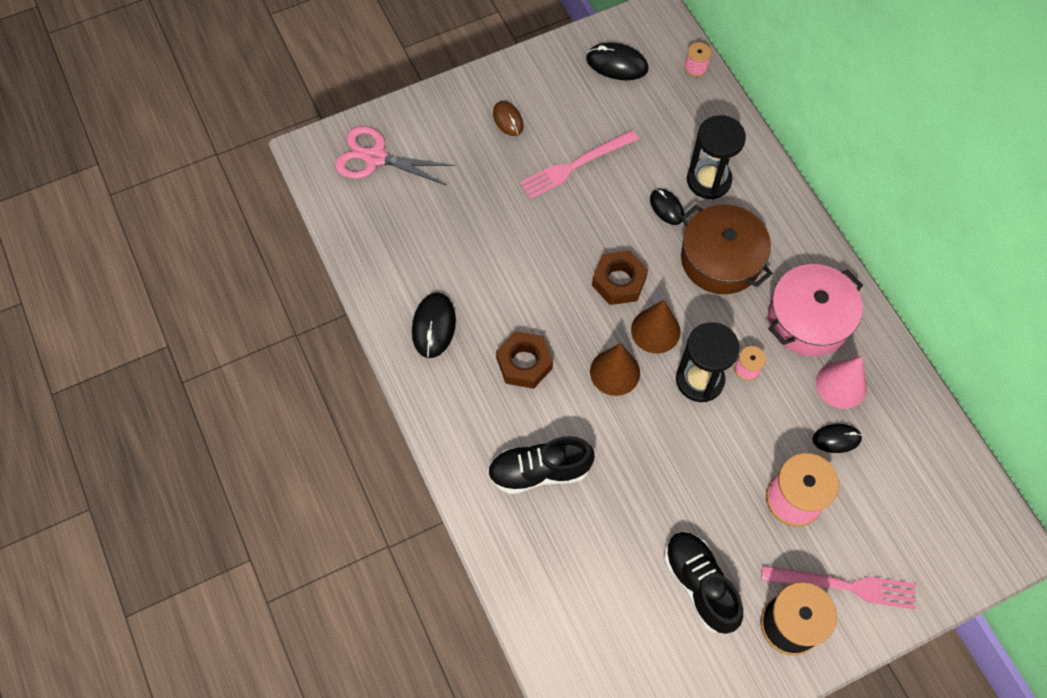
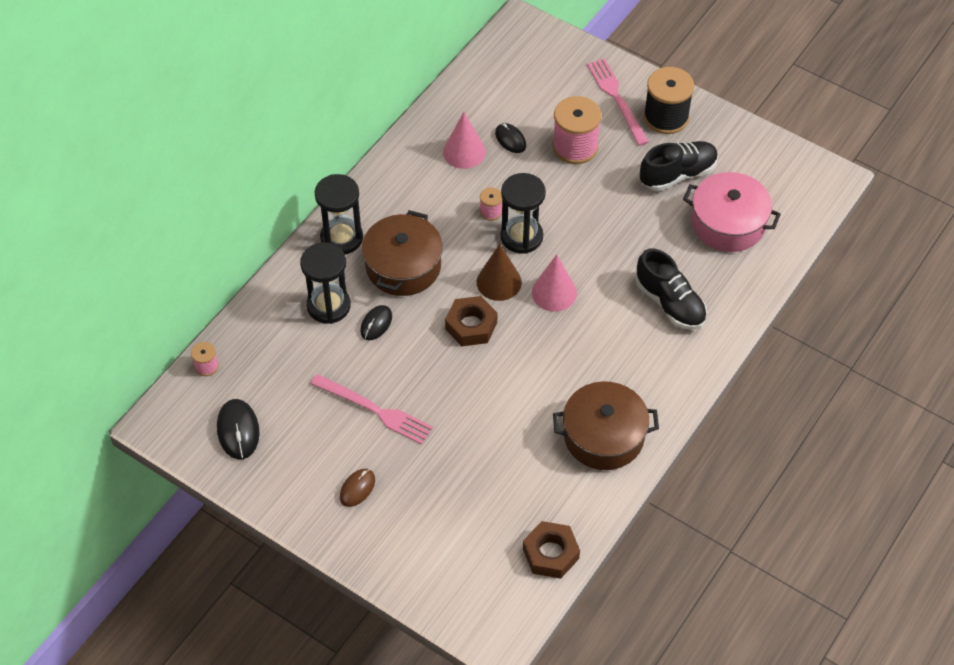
camera: 120 degrees left, 10 degrees down
(375, 158) = (469, 577): pink scissors -> none
(433, 326) = (603, 436): black mouse -> brown pot
(524, 363) = (590, 355): brown nut -> brown nut (551, 553)
(615, 372) = (554, 292): brown cone -> pink cone
(699, 585) = (678, 174): black shoe -> black shoe turned 150 degrees counterclockwise
(783, 225) = (341, 238): none -> black hourglass
(808, 319) = (421, 190): pink pot -> pink pot (728, 223)

